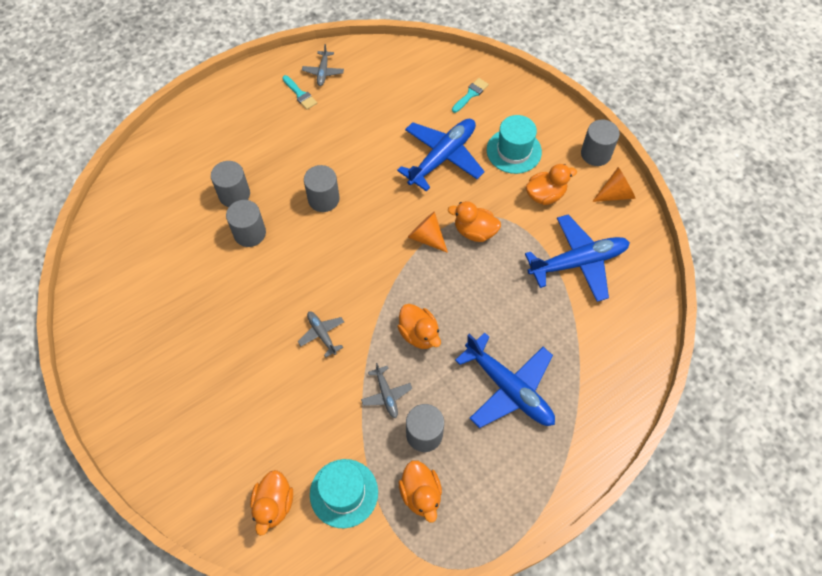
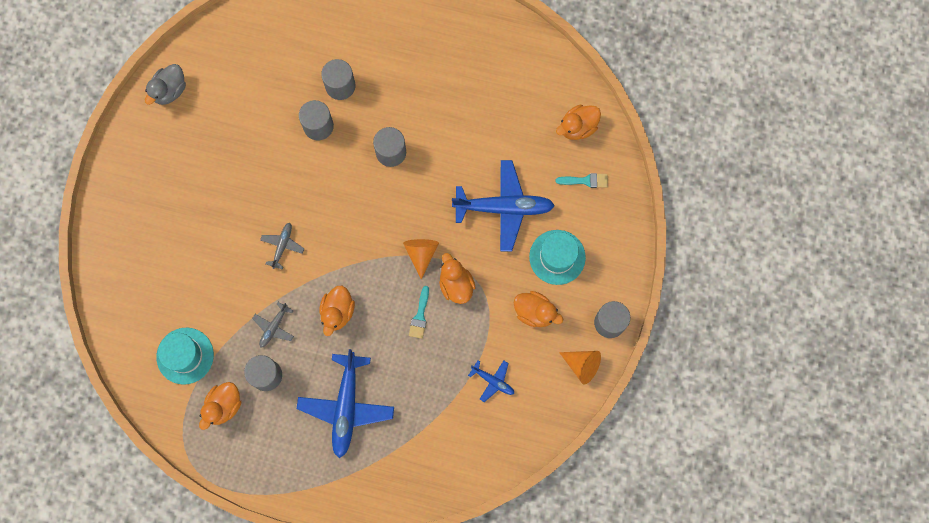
camera: 50 degrees right, 15 degrees up
(99, 321) = (169, 90): none -> grey duck
(274, 505) = (142, 318): orange duck -> orange duck (577, 127)
(300, 94) = (470, 51): turquoise brush -> turquoise brush (420, 316)
(323, 72) = (507, 49): grey plane -> none
(578, 262) = (493, 381): blue plane -> blue plane, size x0.48

